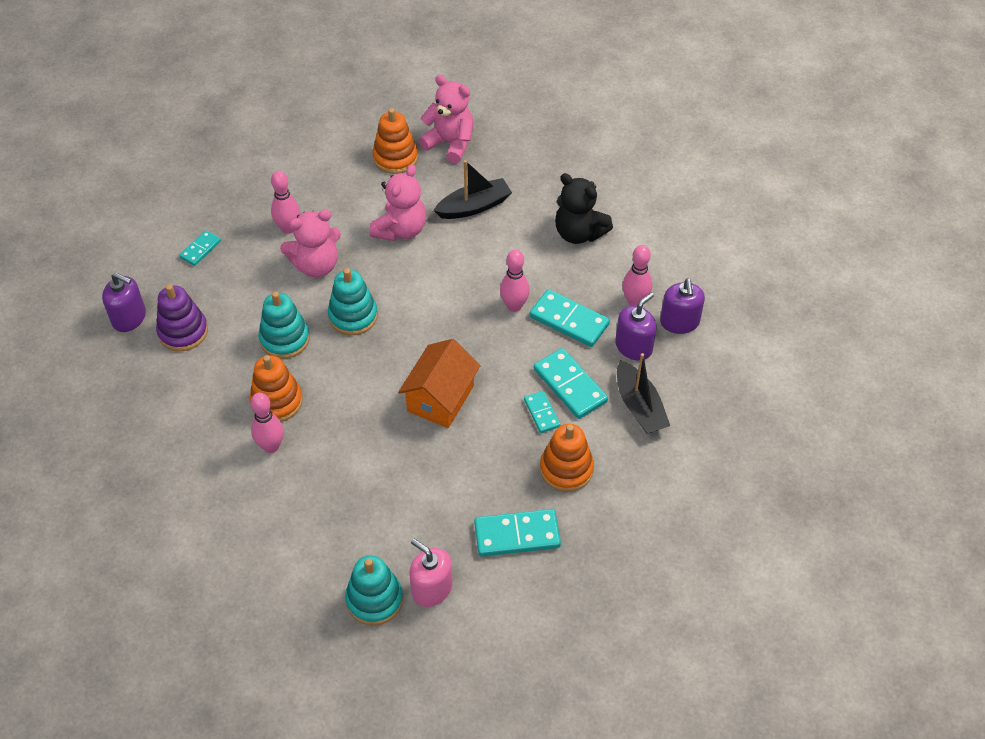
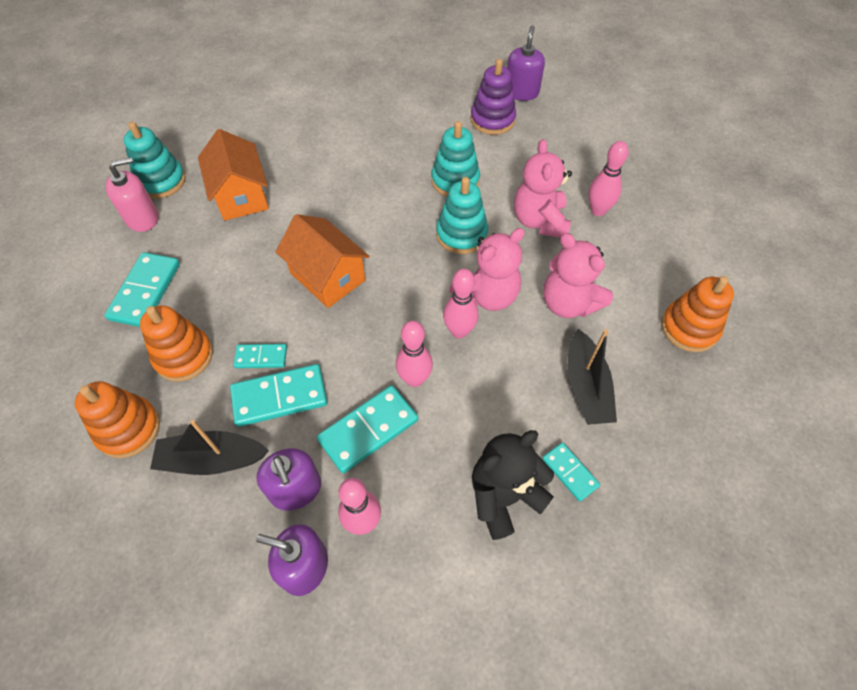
camera: 110 degrees right, 5 degrees up
(129, 318) = (521, 92): purple soap dispenser -> purple soap dispenser turned 150 degrees clockwise
(200, 249) = (588, 145): turquoise domino -> turquoise domino (569, 472)
(271, 446) = (343, 150): pink bowling pin -> pink bowling pin (459, 331)
(277, 401) = (387, 162): orange stacking toy -> orange stacking toy (128, 429)
(368, 512) = (241, 196): none -> orange house
(450, 143) = (707, 394): pink teddy bear -> pink teddy bear (487, 295)

